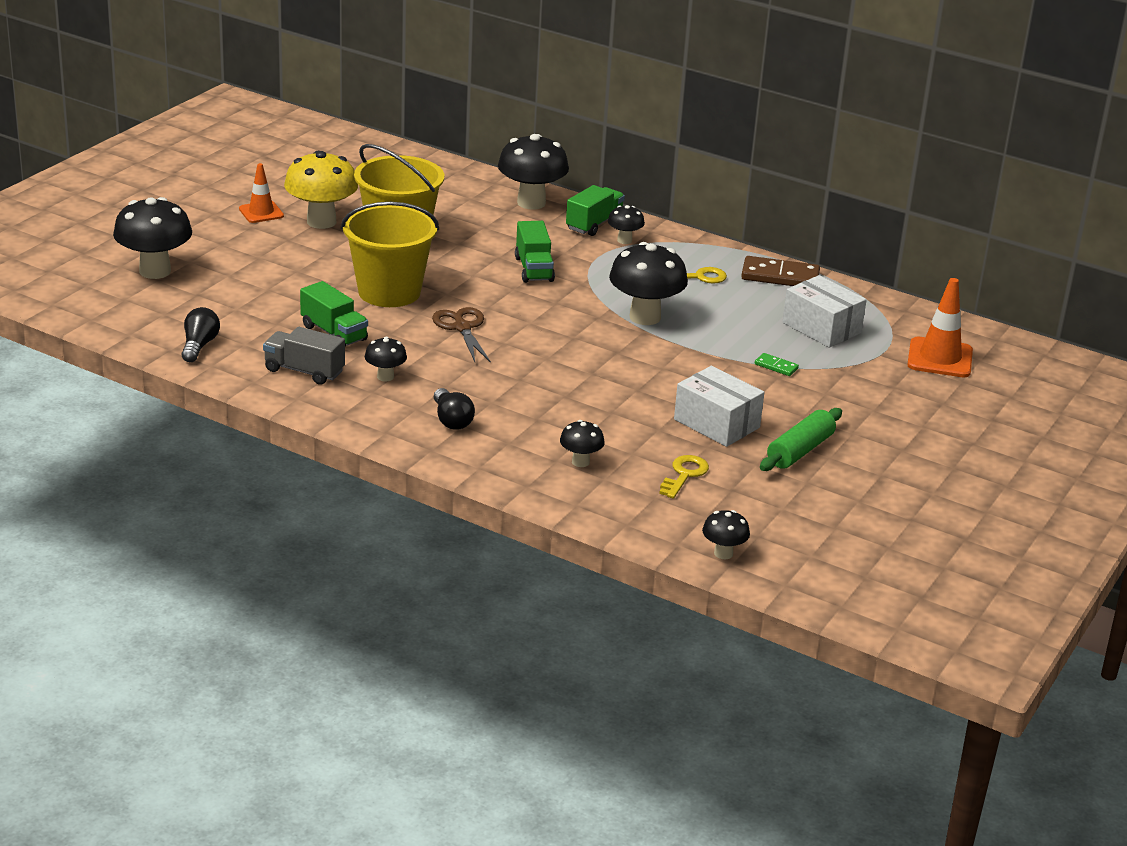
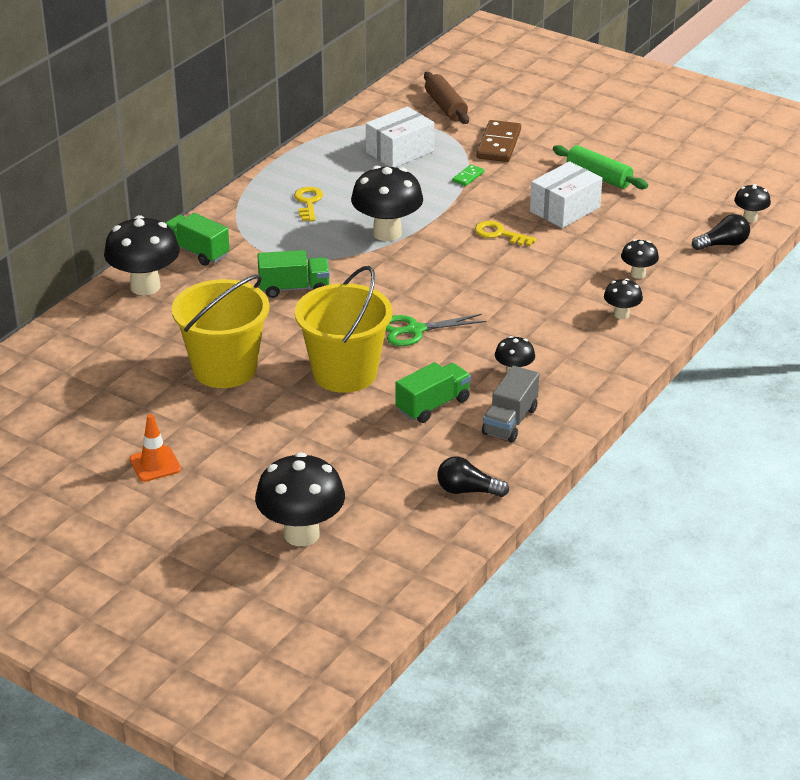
camera: 85 degrees left, 5 degrees up
(321, 222) = (181, 420): yellow mushroom -> none
(451, 420) = (584, 337): black light bulb -> black light bulb (723, 244)
(462, 327) = (415, 330): brown scissors -> green scissors
(624, 240) = (233, 237): black mushroom -> black mushroom (621, 314)
(684, 475) = (645, 228): yellow key -> yellow key (499, 234)
(780, 276) = (307, 163): brown domino -> brown domino (499, 144)
(940, 358) = (445, 107): orange traffic cone -> brown rolling pin

